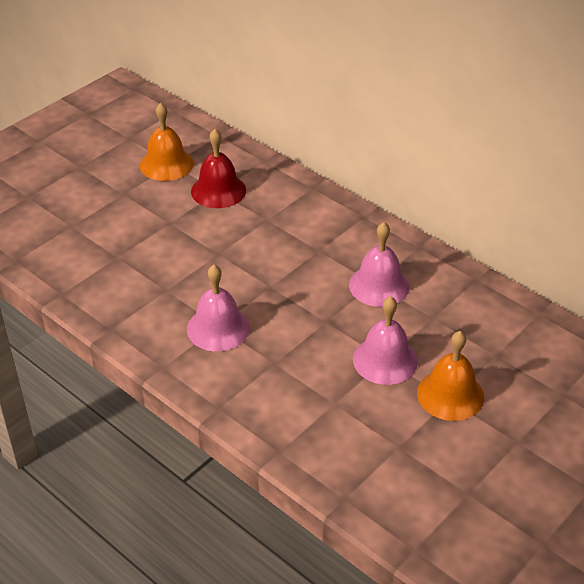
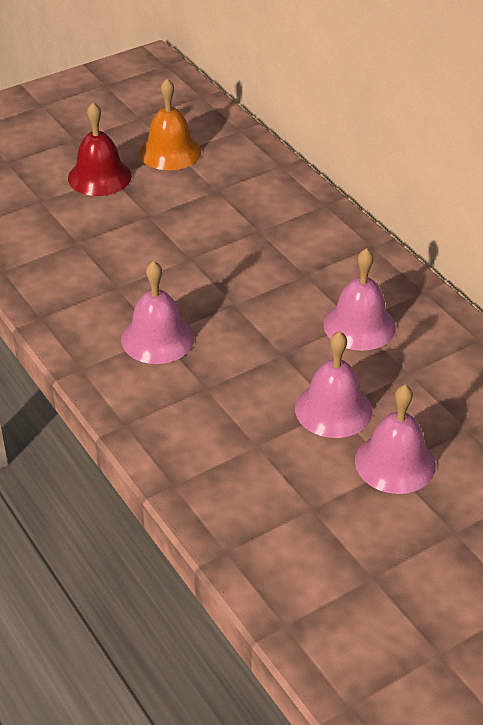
camera: 15 degrees right, 0 degrees up
(218, 190) = (216, 190): red bell -> red bell (99, 177)
(450, 394) = (395, 463): orange bell -> pink bell

